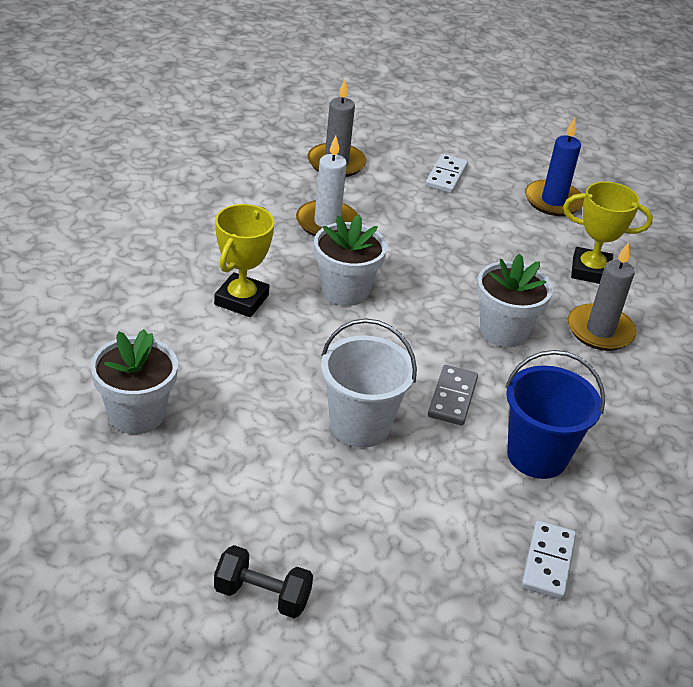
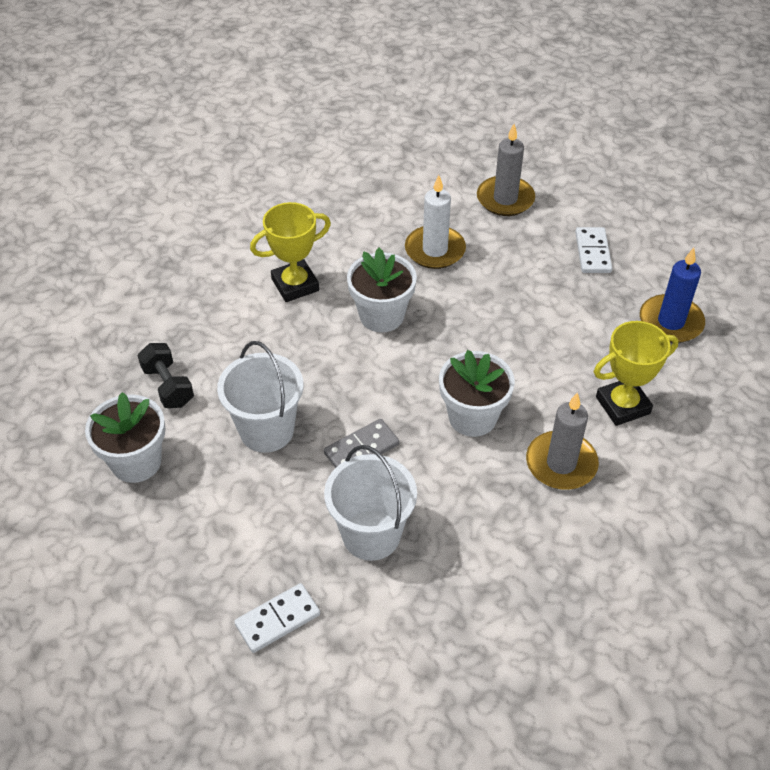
camera: 45 degrees right, 10 degrees up
(136, 414) = (131, 336): white flower pot -> white flower pot (136, 462)
(262, 595) = (67, 511): black dumbbell -> black dumbbell (168, 386)
(446, 176) = (592, 252): white domino -> white domino turned 60 degrees counterclockwise
(537, 456) = (371, 535): blue bucket -> white bucket
(590, 271) = (623, 405): yellow trophy -> yellow trophy turned 75 degrees counterclockwise

